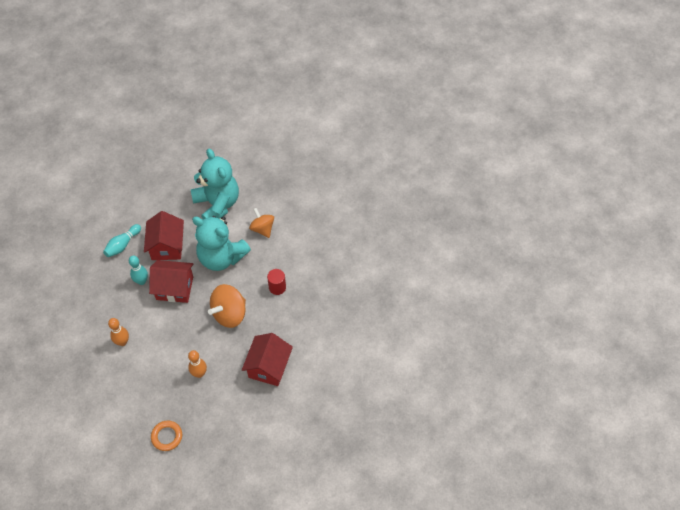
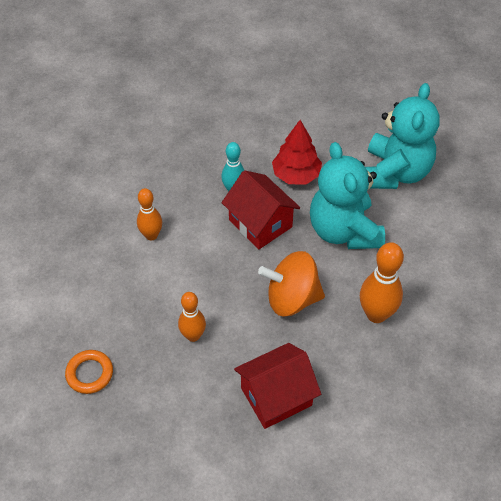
camera: 45 degrees right, 5 degrees down
(123, 245) = (252, 140): turquoise bowling pin -> none
(167, 246) = (296, 175): red house -> red tree
(262, 229) = (422, 236): orange spinning top -> none
(277, 287) = (376, 314): red cylinder -> orange bowling pin

